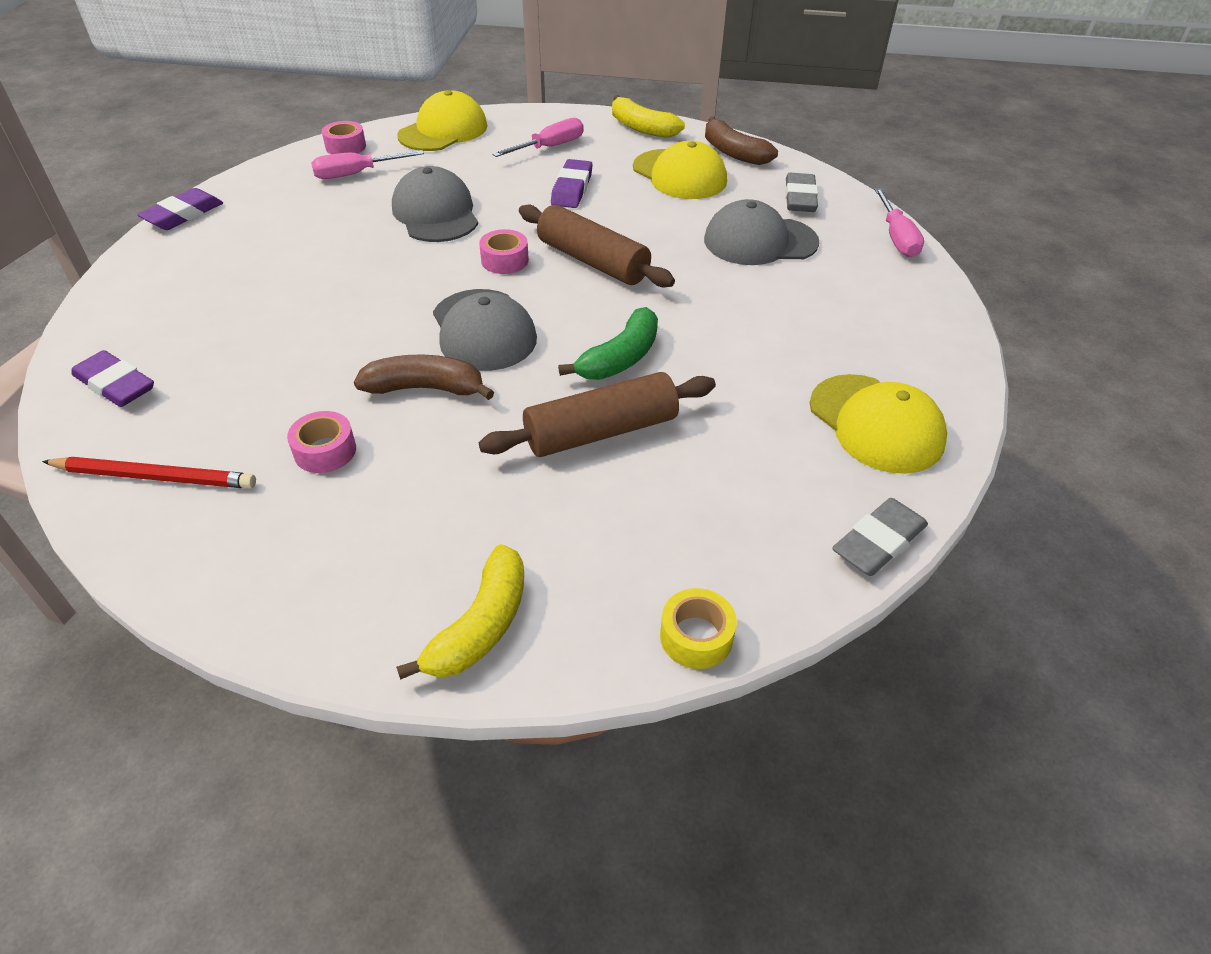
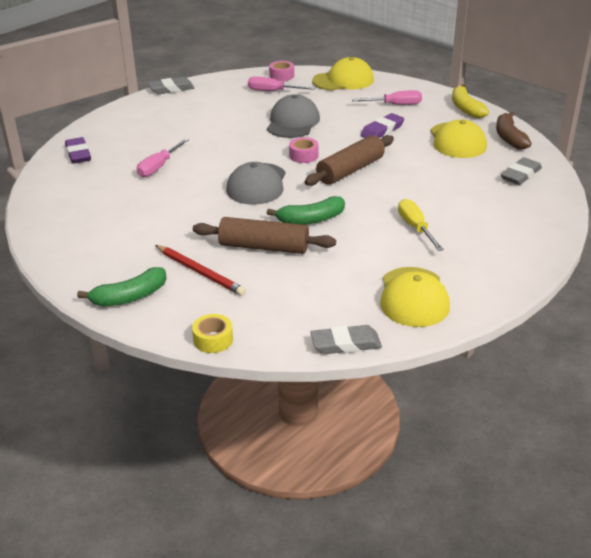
camera: 35 degrees right, 10 degrees down
(155, 476) = (61, 194): red pencil -> red pencil (200, 272)
(183, 215) = (171, 89): purple eraser -> grey eraser
(325, 451) = (135, 209): pink tape -> none
(426, 388) = (203, 200): brown banana -> none
(480, 626) = (129, 297): yellow banana -> green banana
(592, 261) = (350, 170): brown rolling pin -> brown rolling pin turned 60 degrees clockwise
(760, 241) = (462, 190): grey cap -> none
(765, 317) = (415, 228): none -> yellow screwdriver
(896, 237) = (557, 215): pink screwdriver -> pink screwdriver (159, 167)

